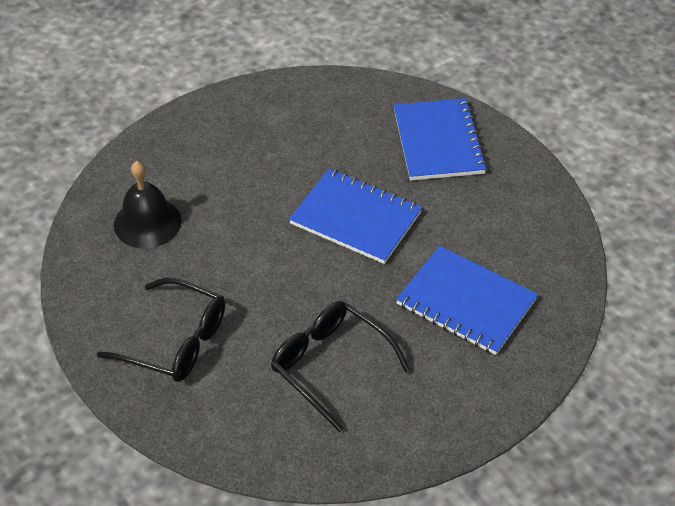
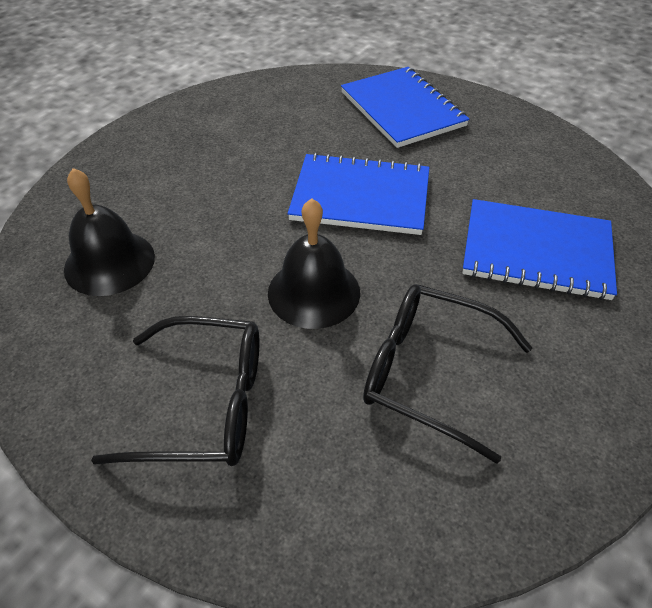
camera: 20 degrees left, 0 degrees up
(281, 286) = (314, 292): none -> black bell

